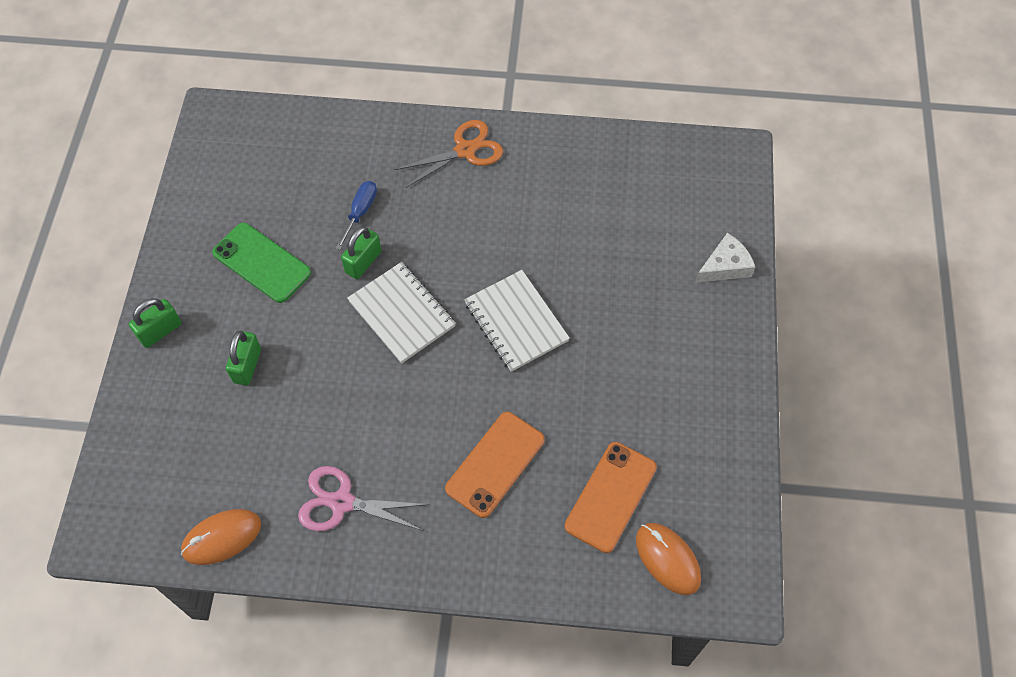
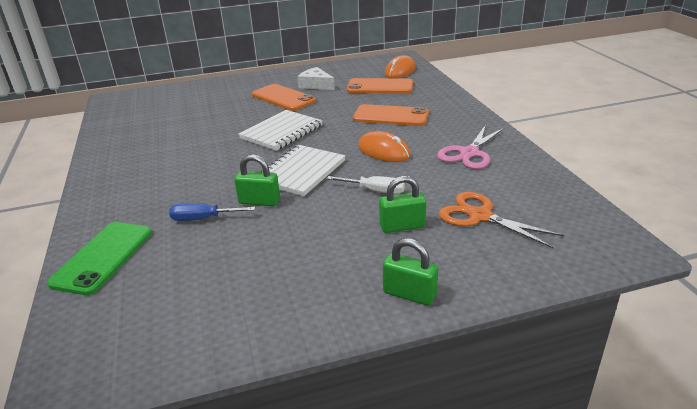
camera: 110 degrees left, 30 degrees down
(222, 538) = (549, 188): orange mouse -> orange mouse (383, 151)
(261, 263) = (287, 256): green phone -> green phone (103, 257)
(321, 368) = (375, 191): none -> white screwdriver
(341, 502) = (469, 153): pink scissors -> pink scissors turned 45 degrees clockwise
(465, 150) = (117, 187): orange scissors -> orange scissors (479, 216)
(632, 353) = (283, 98): none -> orange phone
(725, 266) = (206, 88): white cheese -> white cheese (316, 85)

